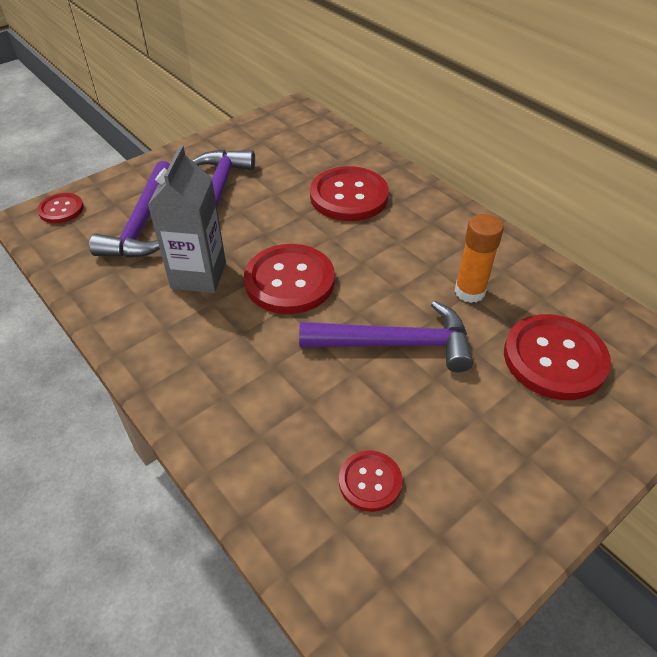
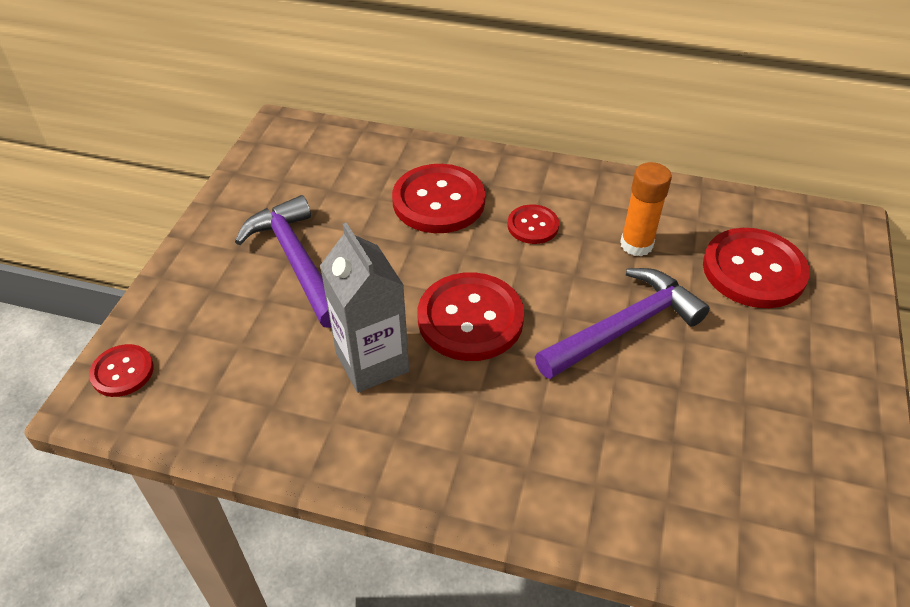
camera: 35 degrees left, 0 degrees up
(143, 223) = (246, 338): purple hammer -> none
(370, 482) = (723, 464): red button -> red button (533, 226)

